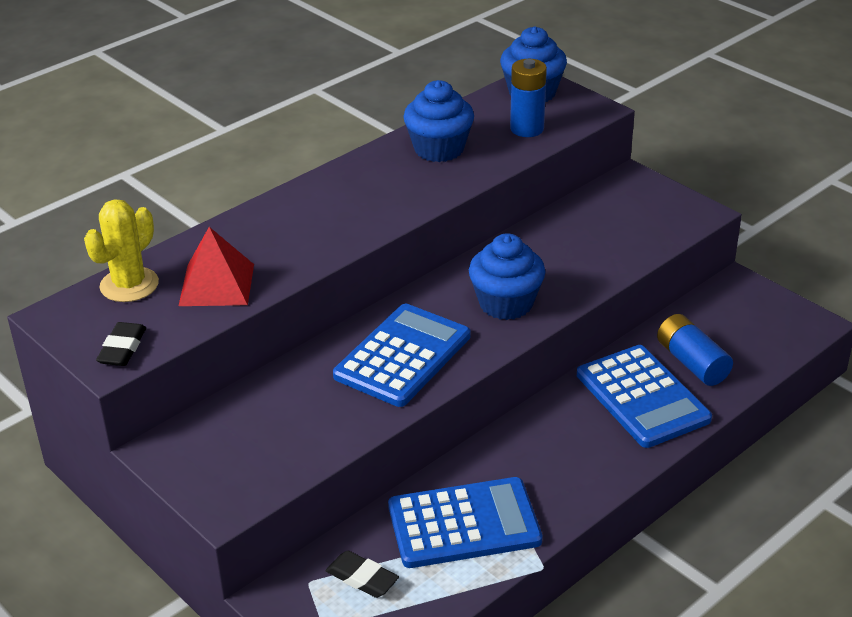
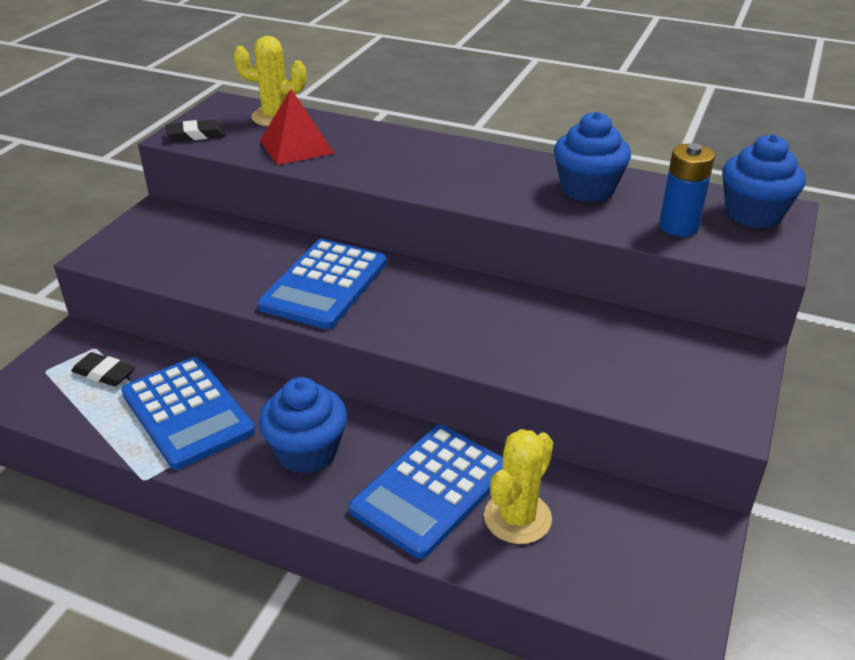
camera: 65 degrees right, 0 degrees up
(362, 578) = (104, 373): black eraser -> black eraser turned 75 degrees counterclockwise
(402, 356) = (324, 285): blue calculator -> blue calculator turned 105 degrees clockwise
(506, 303) = (442, 322): blue cupcake -> blue cupcake (307, 452)
(692, 362) = (517, 518): blue battery -> yellow cactus

